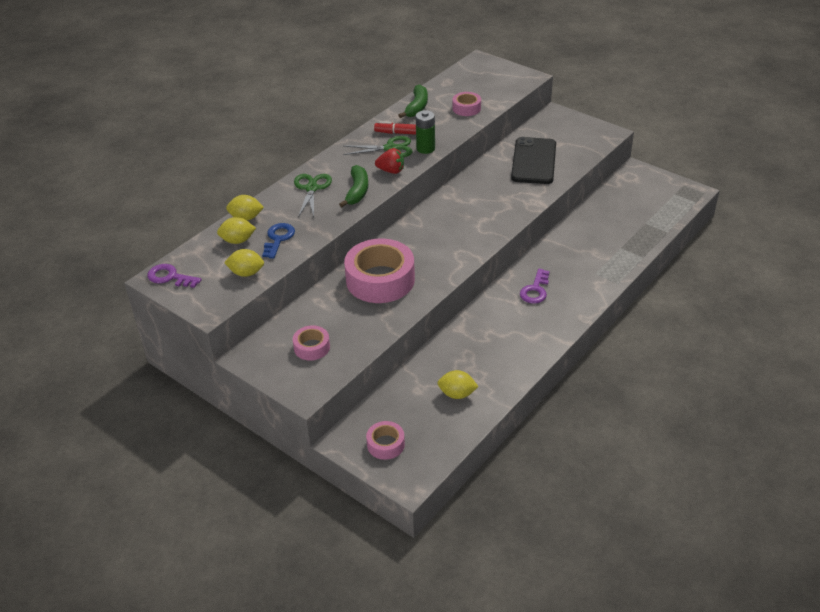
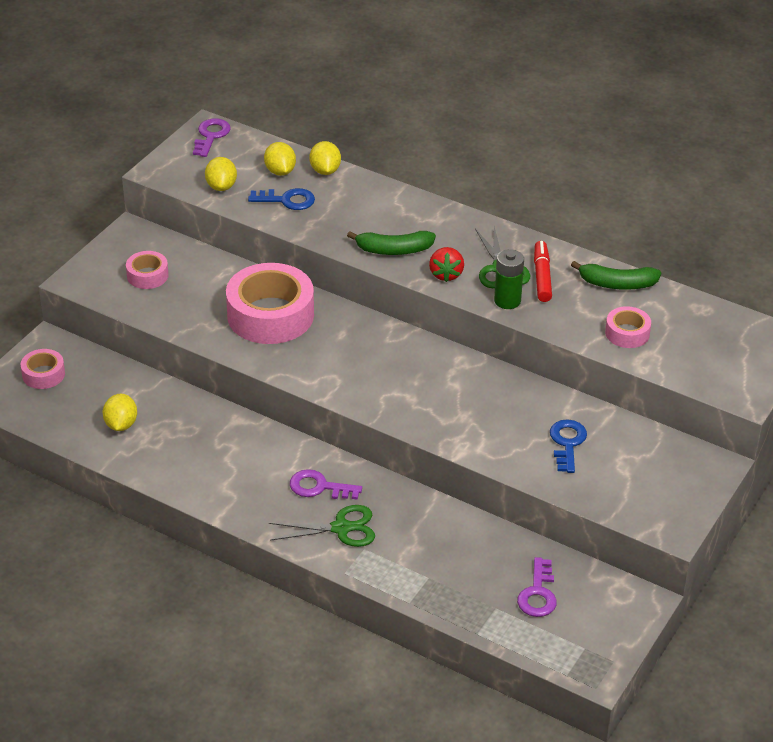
camera: 80 degrees right, 0 degrees up
(311, 188) = (394, 212): green scissors -> green scissors (341, 528)
(533, 161) = (567, 443): black phone -> blue key
(632, 206) = (538, 594): none -> purple key

